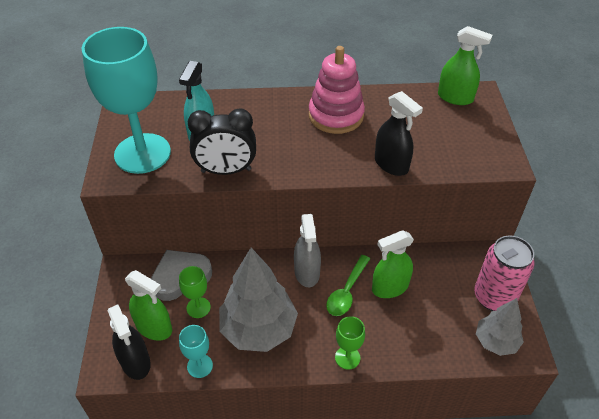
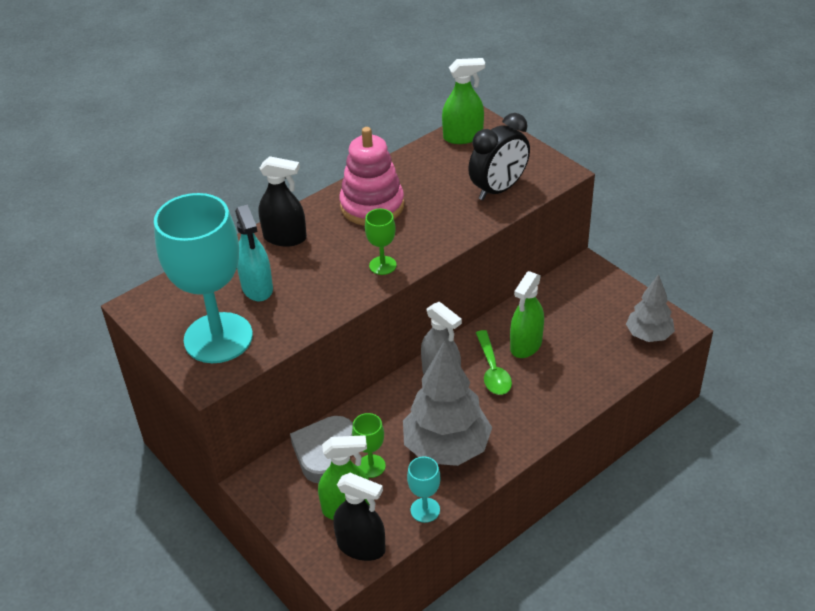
camera: 35 degrees left, 5 degrees down
(226, 171) = (322, 307): black clock -> black clock (499, 189)
(347, 357) = (545, 421): green goblet -> green goblet (382, 265)
(391, 164) = (467, 222): black spray bottle -> black spray bottle (285, 237)
(494, 297) = (616, 302): pink can -> none

